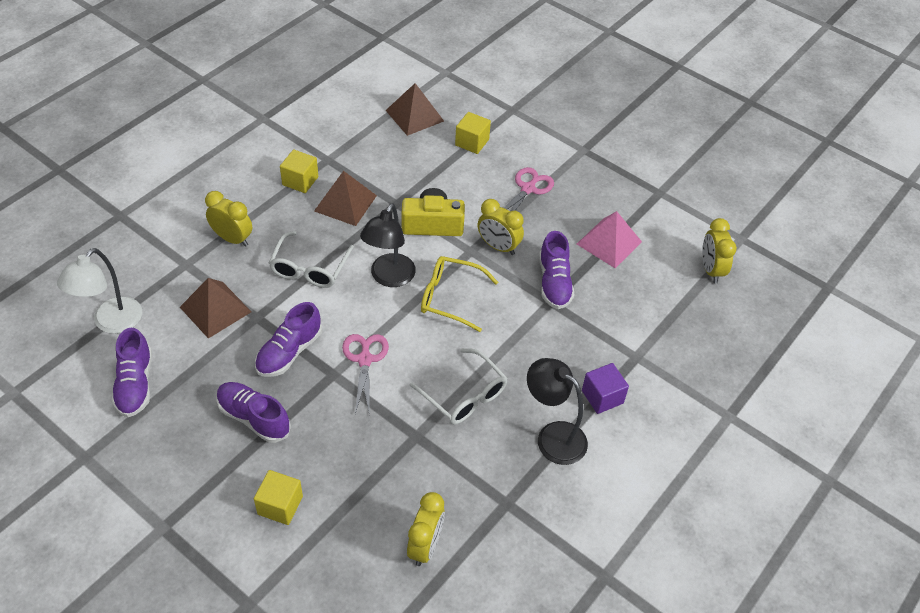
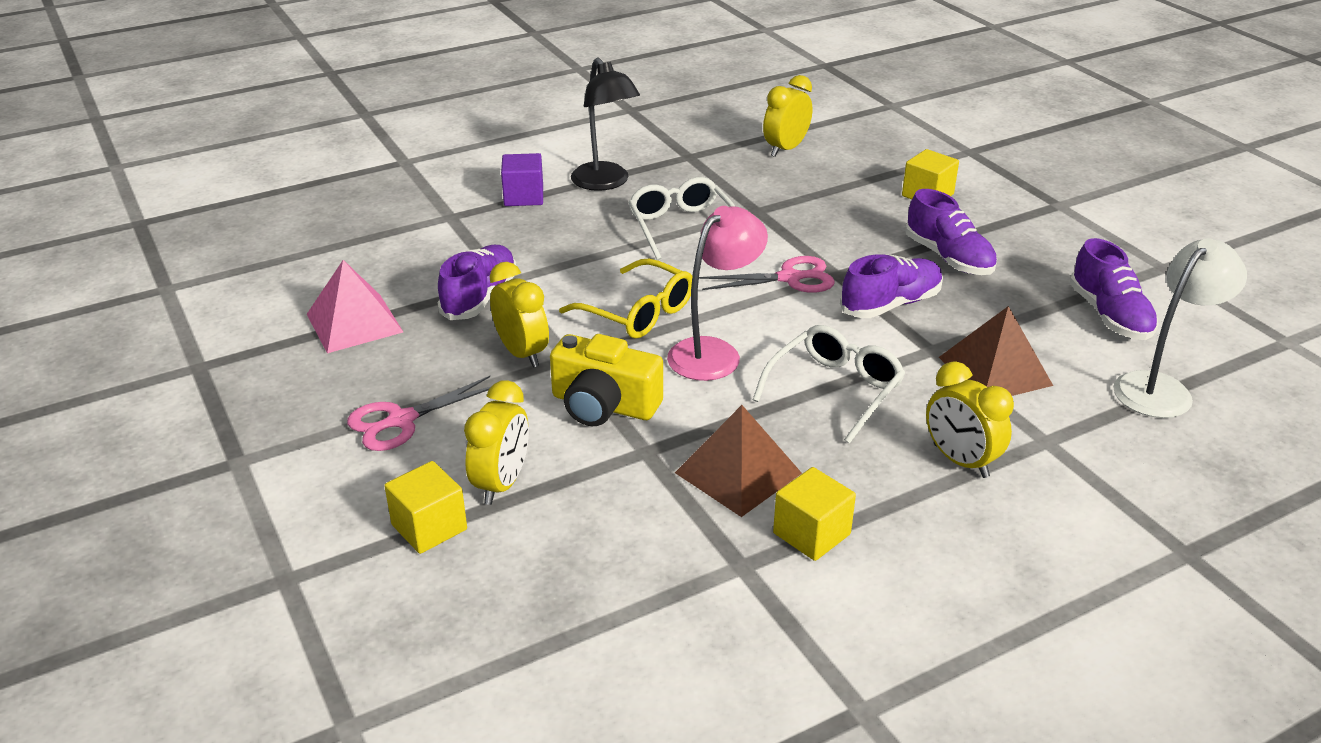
camera: 155 degrees left, 15 degrees down
(135, 384) = (1109, 315): purple shoe -> purple shoe turned 150 degrees clockwise
(365, 359) = (790, 278): pink scissors -> pink scissors turned 120 degrees counterclockwise
(389, 278) = (714, 352): black lamp -> pink lamp
(414, 115) = (503, 620): brown pyramid -> none
(711, 270) = (255, 266): yellow clock -> yellow clock (501, 484)

